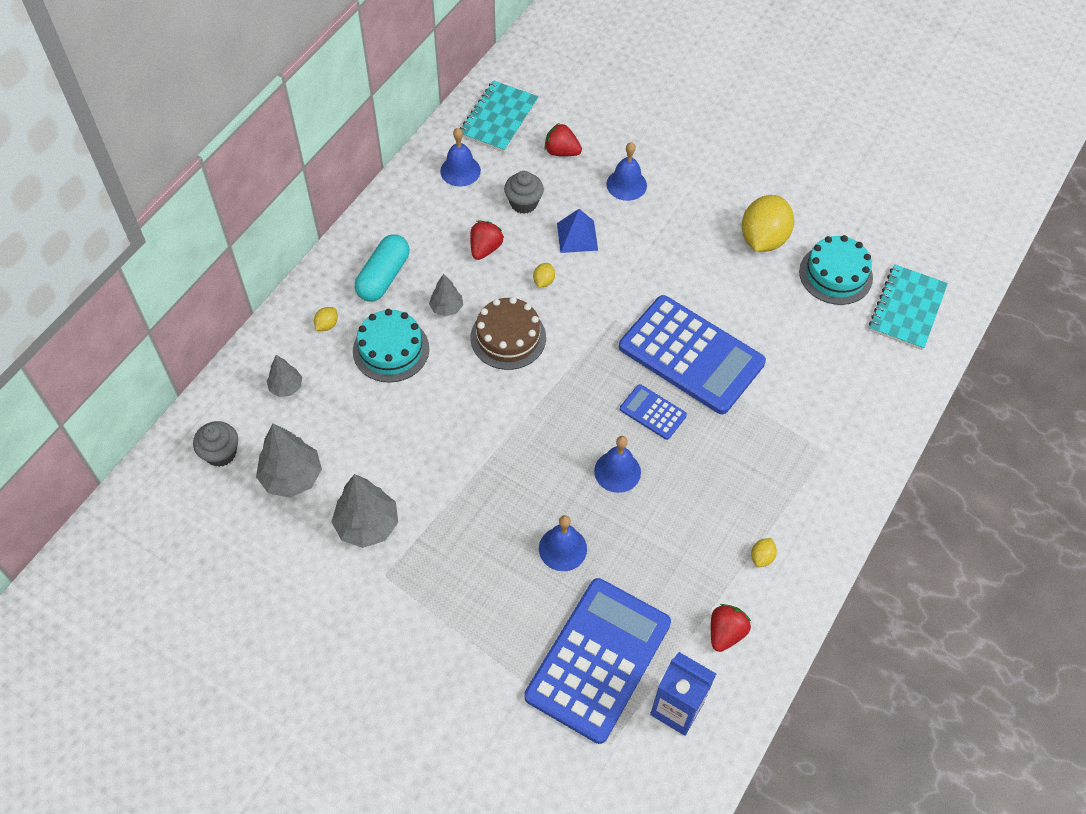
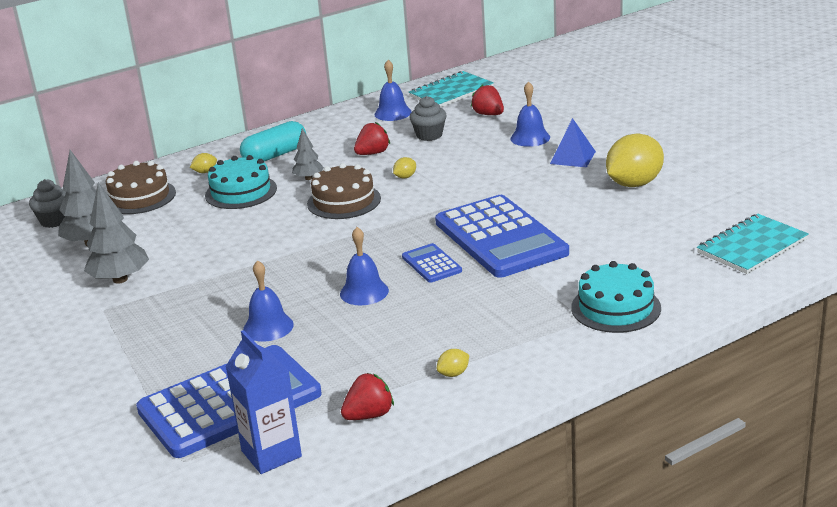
camera: 30 degrees right, 30 degrees down
(286, 387) = (140, 197): grey tree -> brown cake
(577, 236) = (458, 158): blue pyramid -> blue pyramid (573, 157)
(835, 274) = (691, 214): turquoise cake -> turquoise cake (615, 308)

